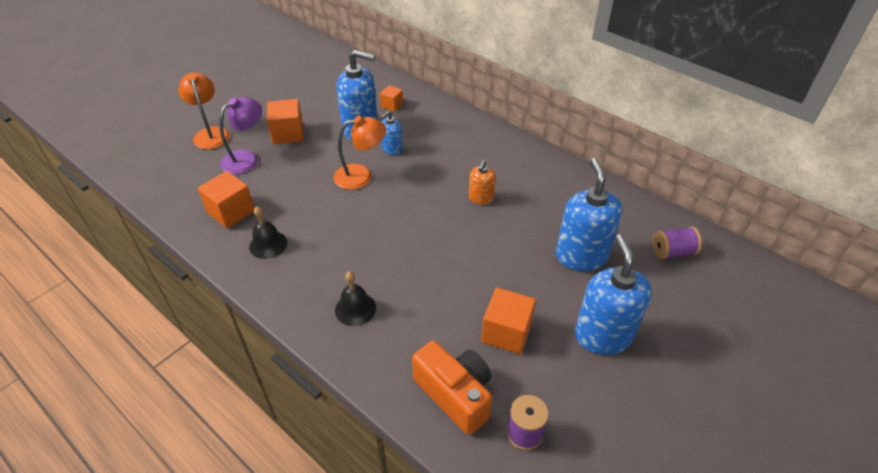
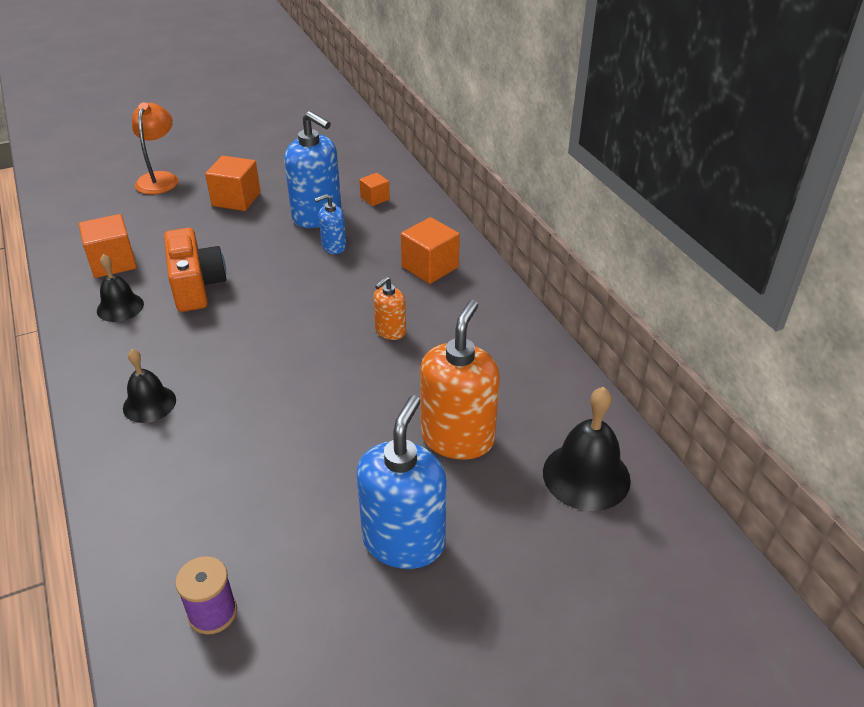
camera: 25 degrees right, 5 degrees down
(246, 158) = (173, 213): purple lamp -> none
(361, 176) = (275, 265): orange lamp -> none
(455, 394) = (174, 536): orange camera -> orange camera (196, 286)
(506, 332) = (290, 492): orange cube -> orange cube (430, 267)
(581, 256) = (457, 438): blue soap dispenser -> orange soap dispenser
(672, 252) = (586, 475): purple spool -> black bell

